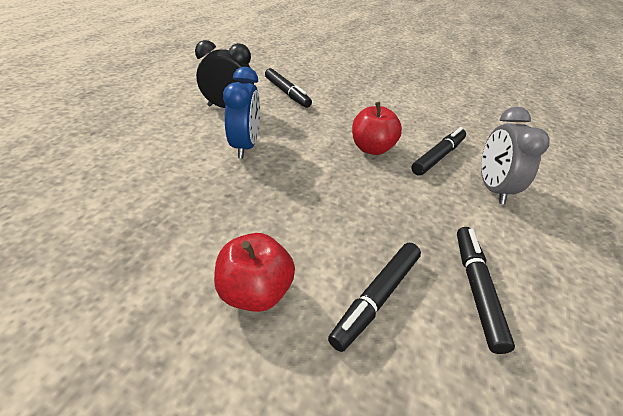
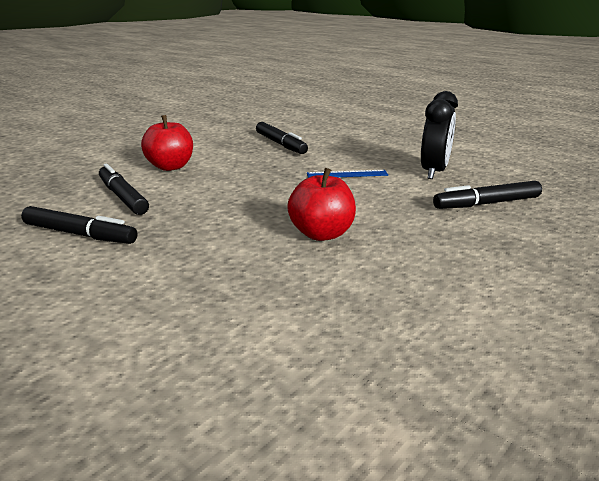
camera: 110 degrees right, 15 degrees down
(245, 146) = (347, 174): blue clock -> blue ruler
(438, 156) = (282, 278): black marker -> black marker (280, 144)
(492, 188) = (184, 298): grey clock -> none

